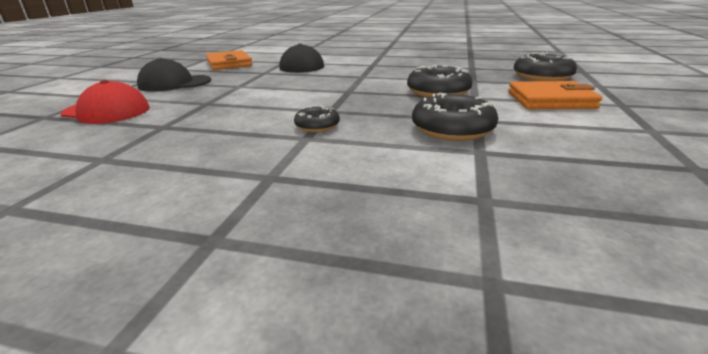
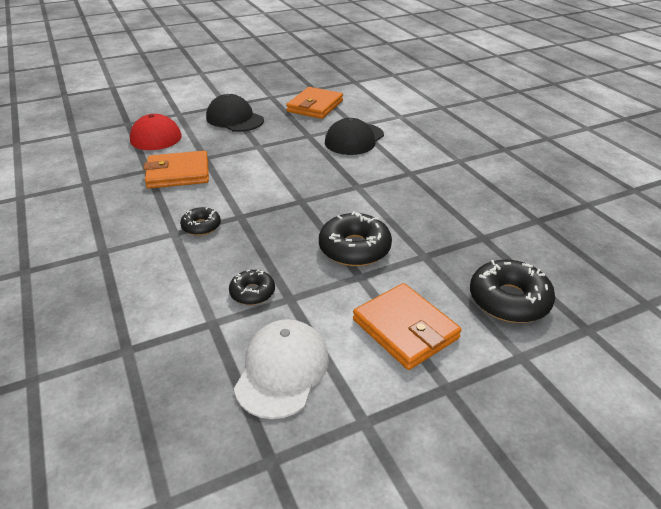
camera: 50 degrees right, 10 degrees up
(205, 116) = (178, 173): none -> orange wallet
(452, 129) = (252, 292): black donut -> black donut, size x0.57
(573, 141) = (282, 370): none -> white cap

